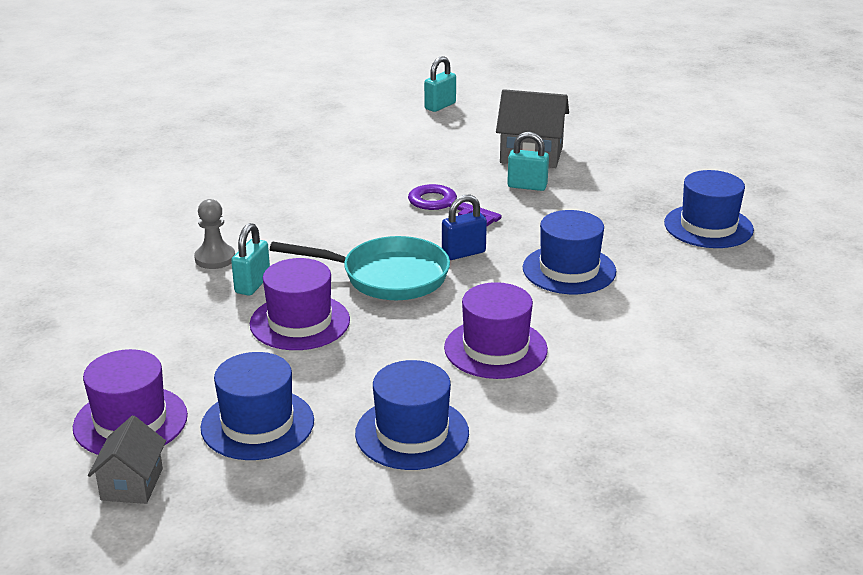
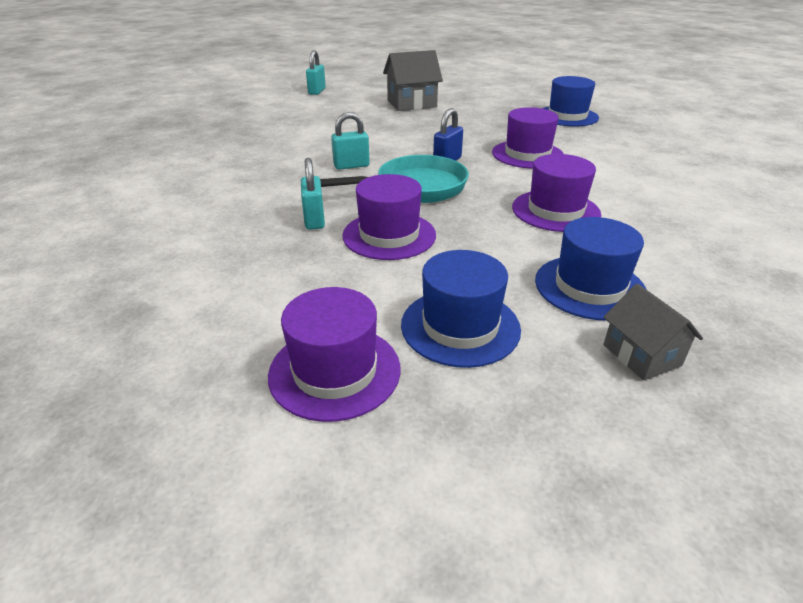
camera: 30 degrees left, 5 degrees up
(132, 484) = (413, 438): grey house -> grey house (641, 355)
(215, 258) = (257, 210): grey pawn -> none
(446, 205) = (395, 139): purple key -> none
(527, 186) = (433, 119): turquoise padlock -> turquoise padlock (351, 166)
(569, 270) = (527, 154): blue hat -> purple hat

